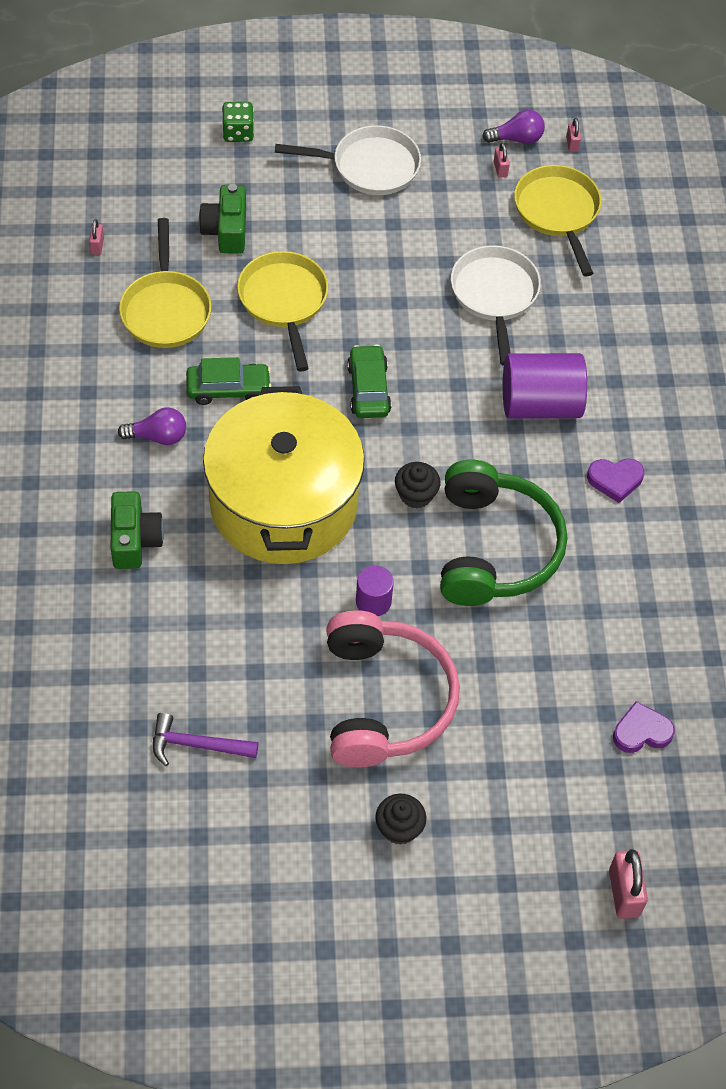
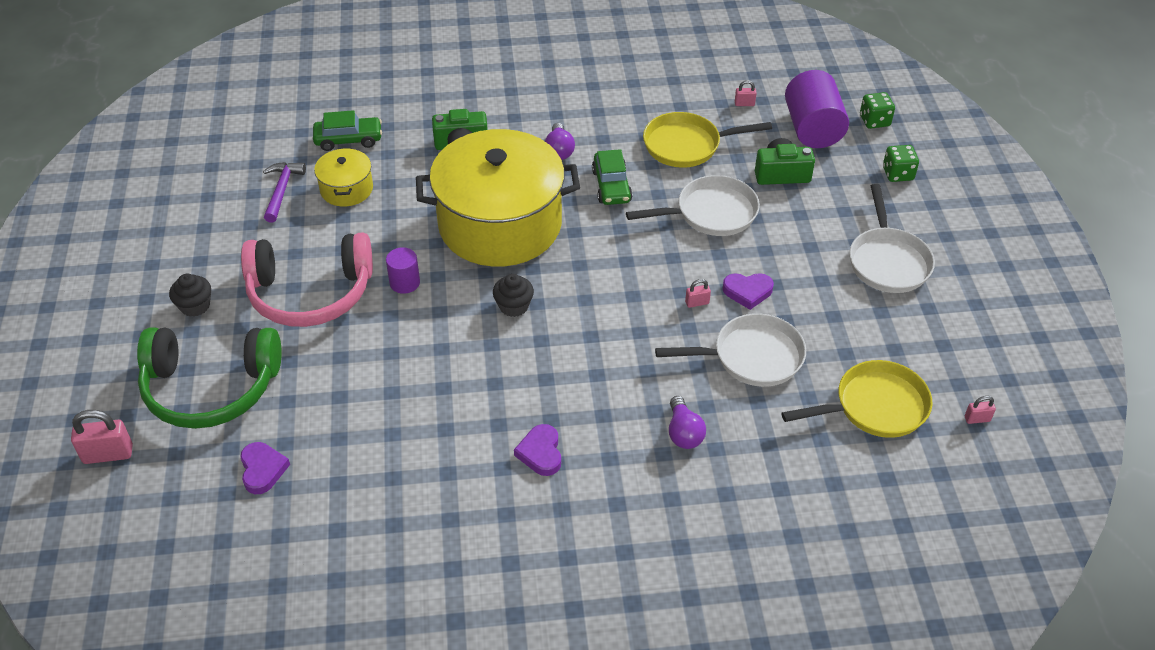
camera: 90 degrees right, 10 degrees down
(147, 135) = (874, 121): none -> green dice
(202, 669) = (346, 189): none -> yellow pot
(284, 302) = (711, 213): yellow pan -> white pan
(368, 389) = (624, 271): green car -> green car (348, 139)
(405, 286) = (747, 292): none -> purple heart
(494, 548) = (459, 361): green headphones -> green headphones (211, 388)
(500, 169) = (919, 359): pink padlock -> pink padlock (697, 303)
(517, 139) = (966, 372): purple light bulb -> purple light bulb (683, 433)
(540, 404) = (625, 393): purple cylinder -> purple cylinder (812, 129)

